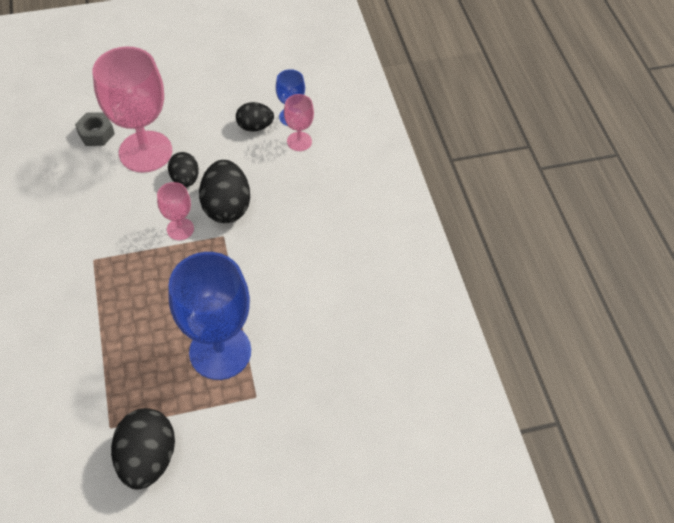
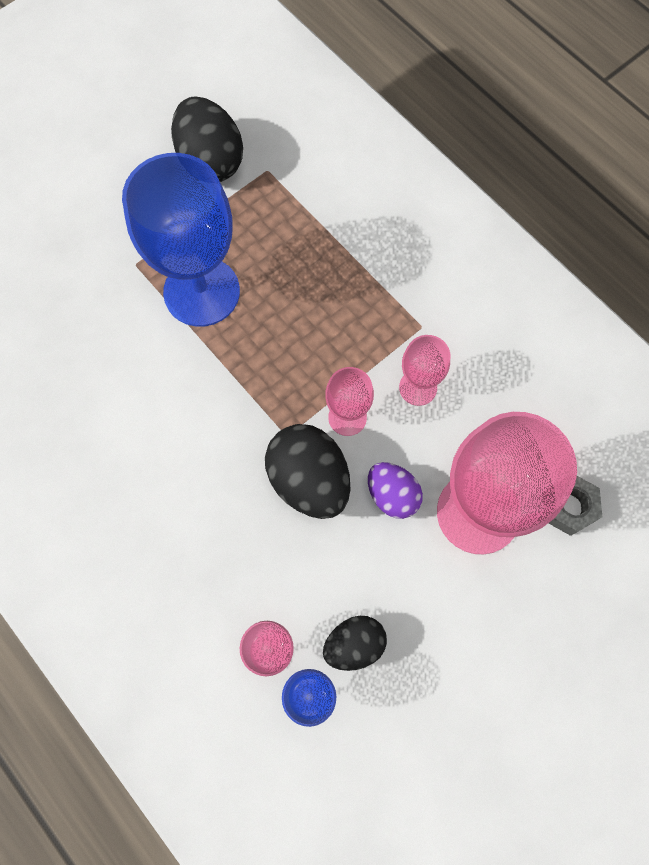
camera: 155 degrees right, 15 degrees up
(125, 226) = (418, 387): none -> pink goblet
(185, 179) = (392, 495): black egg -> purple egg

